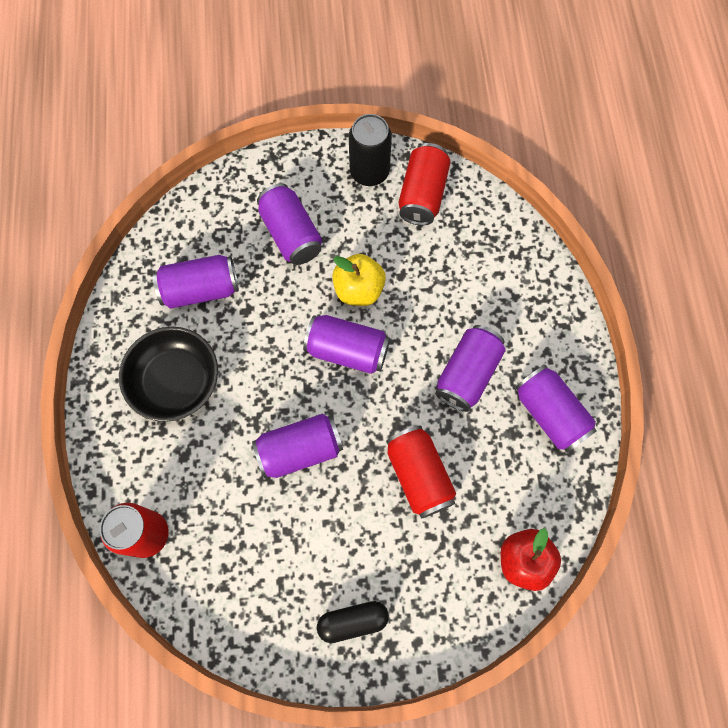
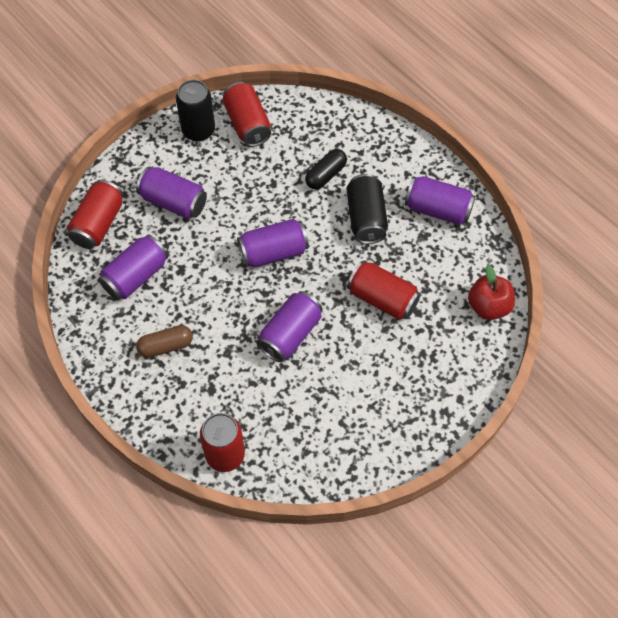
camera: 35 degrees left, 10 degrees down
(175, 381) = (165, 346): black bowl -> brown capsule
(206, 212) = (98, 224): none -> red can
(353, 621) = (409, 414): black capsule -> black capsule (326, 175)
(359, 289) = (251, 209): yellow apple -> none
(467, 374) = (366, 218): purple can -> black can

